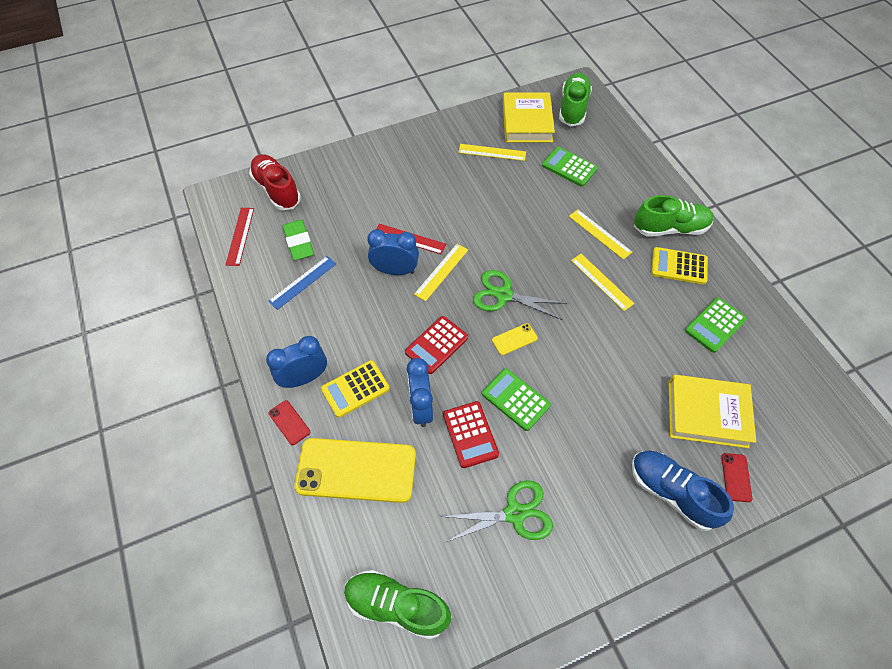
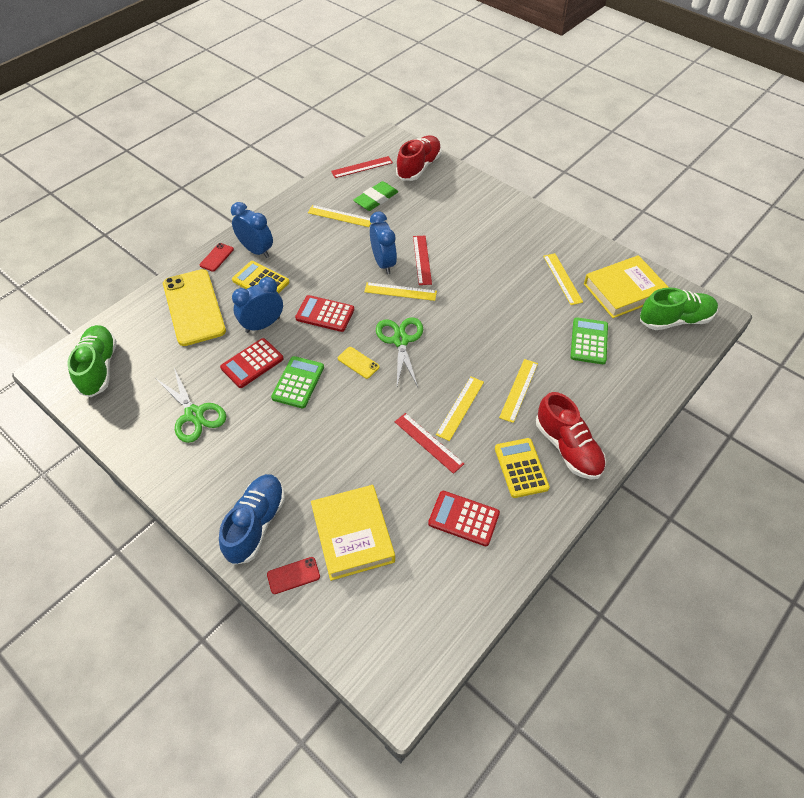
camera: 65 degrees right, 5 degrees down
(303, 282) = (340, 216): blue ruler -> yellow ruler
(629, 319) = (428, 442): none -> red ruler
(670, 228) = (567, 448): green shoe -> red shoe
(715, 325) = (463, 518): green calculator -> red calculator

